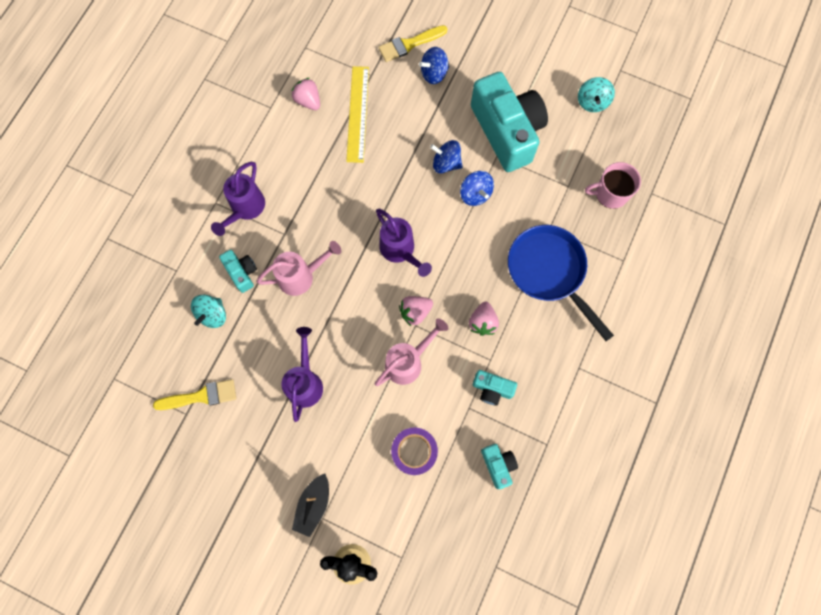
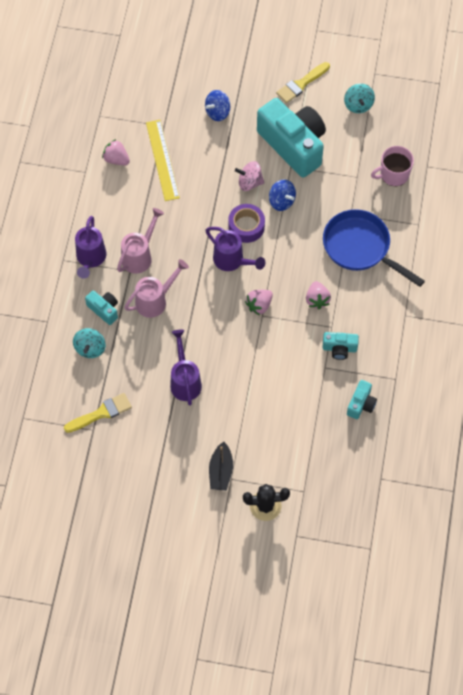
camera: 15 degrees left, 10 degrees down
(408, 362) = (265, 345): pink watering can -> pink watering can (139, 256)
(409, 44) = (189, 93): yellow brush -> yellow brush (301, 84)
(414, 451) = (290, 411): purple tape -> purple tape (246, 226)
(446, 163) = (249, 182): blue spinning top -> pink spinning top
(498, 465) = (361, 404): turquoise camera -> turquoise camera turned 60 degrees clockwise

